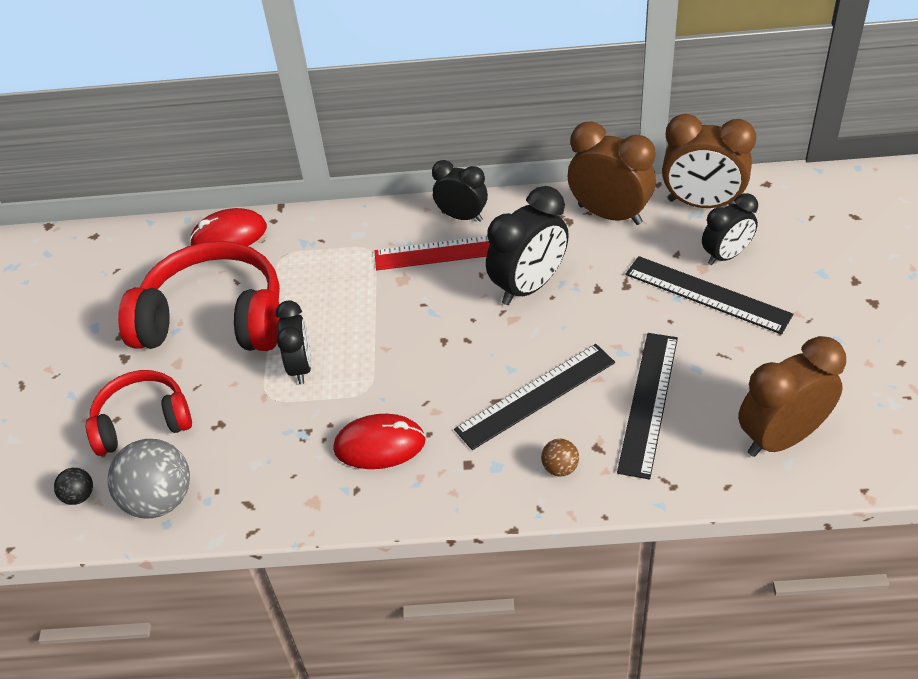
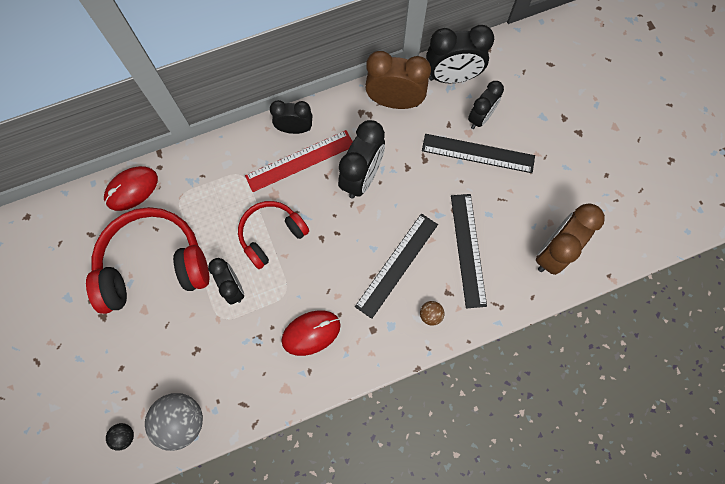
camera: 25 degrees left, 25 degrees up
(142, 421) = (141, 364): red headphones -> red headphones (271, 235)
(702, 204) = (452, 77): brown clock -> black clock

